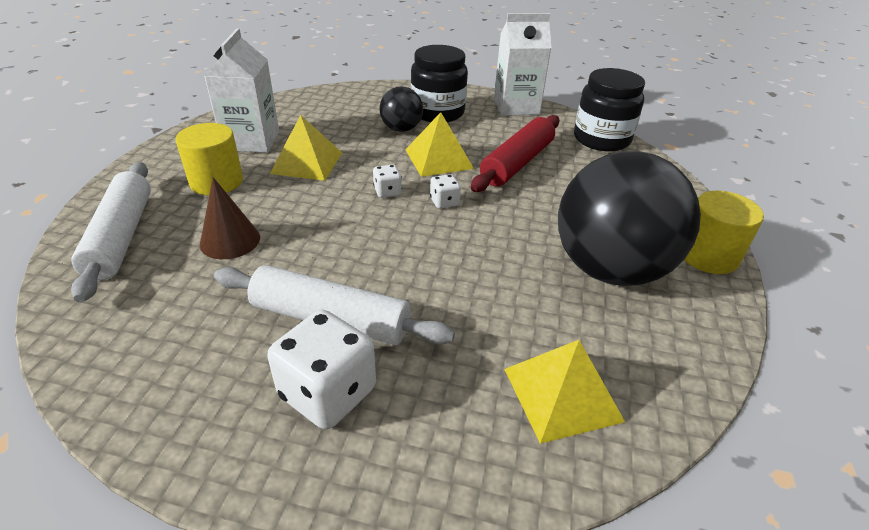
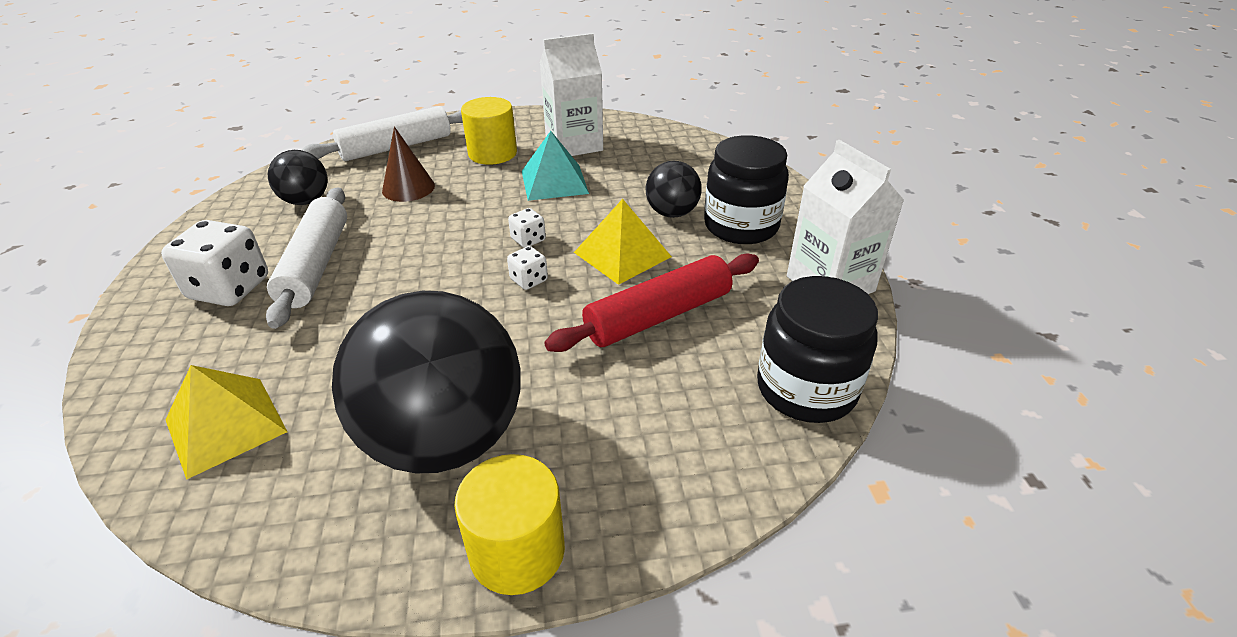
camera: 70 degrees right, 0 degrees up
(177, 319) = (306, 201): none -> black ball
(307, 162) = (554, 182): yellow pyramid -> turquoise pyramid
(517, 163) = (658, 316): red rolling pin -> red rolling pin turned 45 degrees counterclockwise

